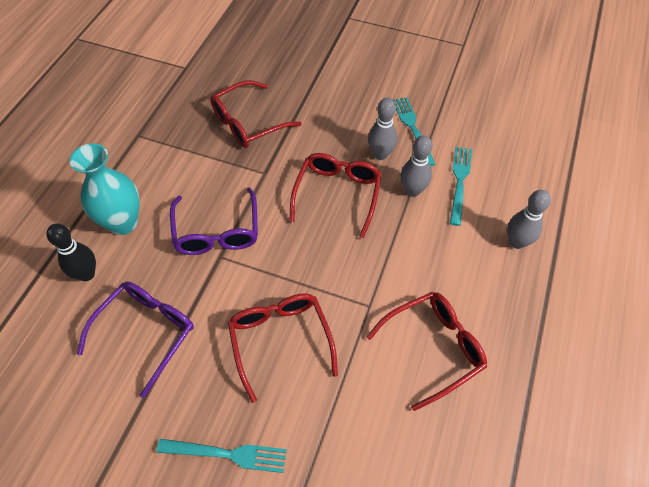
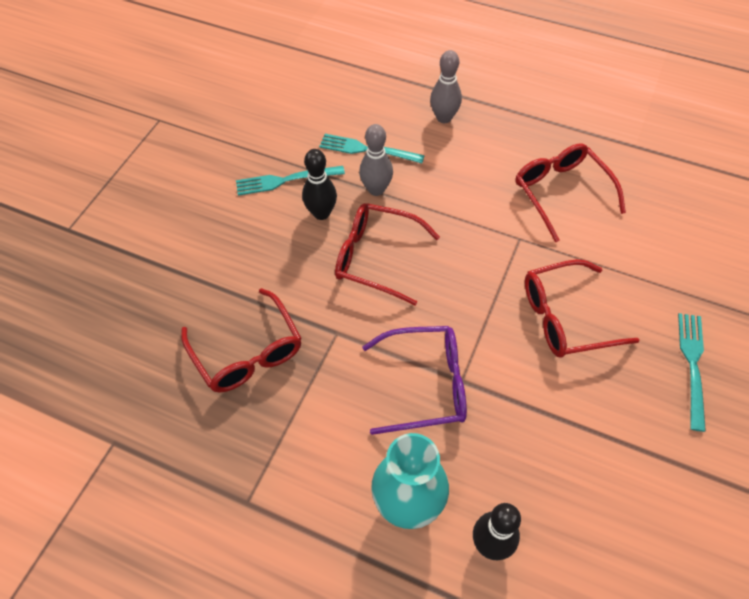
camera: 85 degrees left, 0 degrees up
(146, 332) = (568, 456): purple glasses -> none
(380, 154) = (321, 213): grey bowling pin -> black bowling pin

